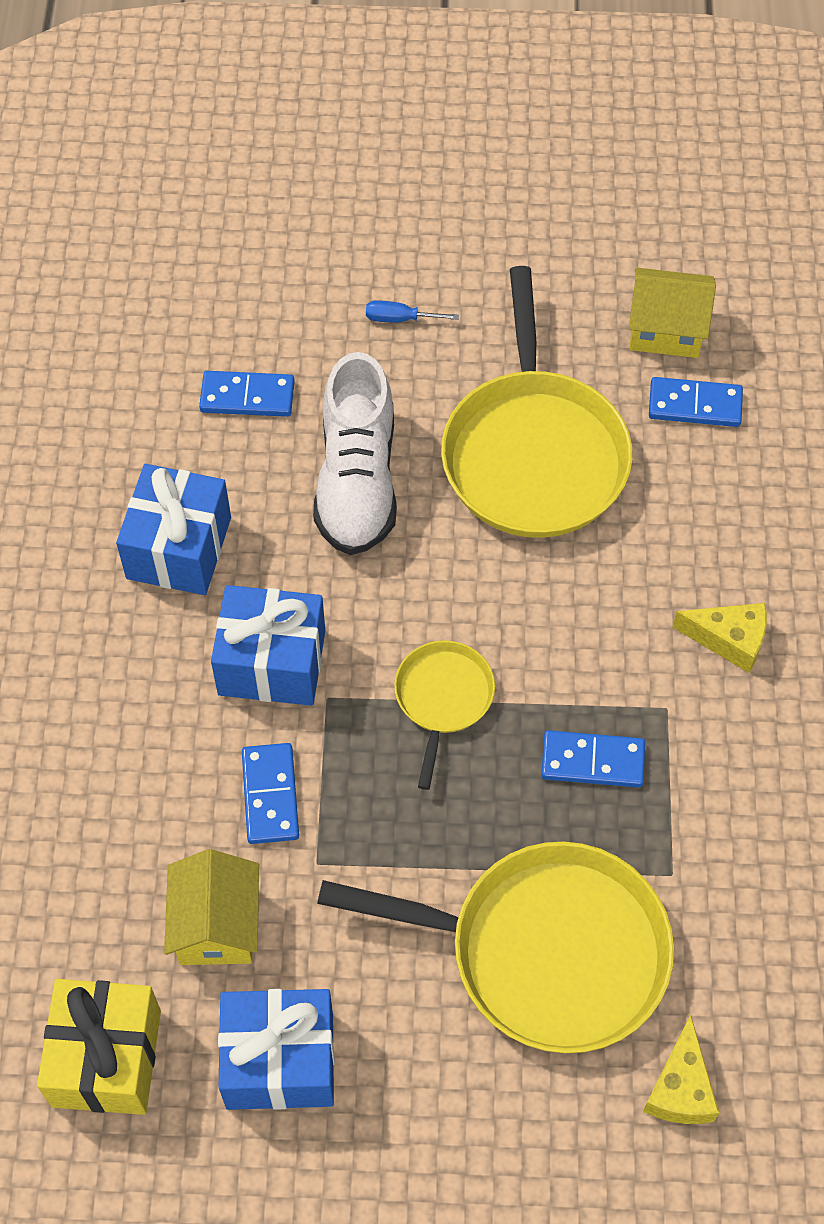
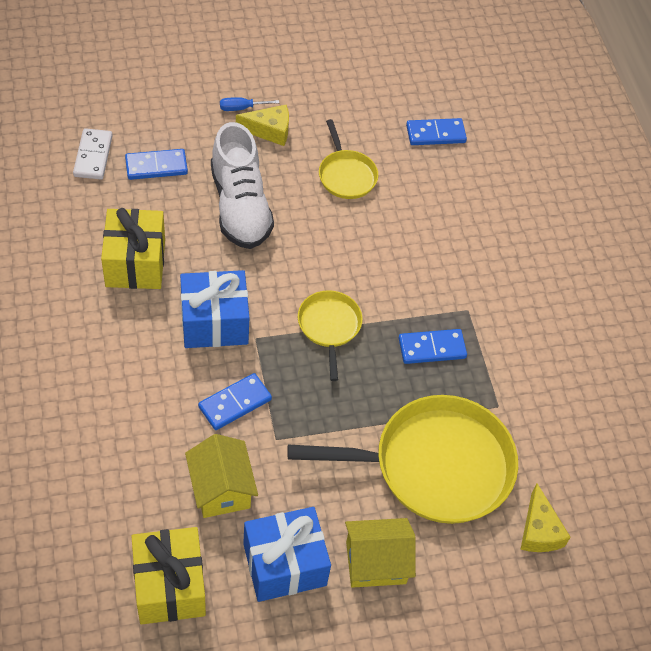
camera: 20 degrees left, 5 degrees down
(158, 366) = (93, 156): none -> white domino
(179, 548) = (135, 263): blue gift -> yellow gift
(270, 795) = (235, 403): blue domino -> blue domino turned 75 degrees clockwise
(534, 454) = (346, 175): yellow pan -> yellow pan, size x0.50
(666, 330) = (406, 94): yellow house -> yellow house (376, 562)
(729, 640) = (494, 264): yellow cheese -> yellow cheese (269, 131)

